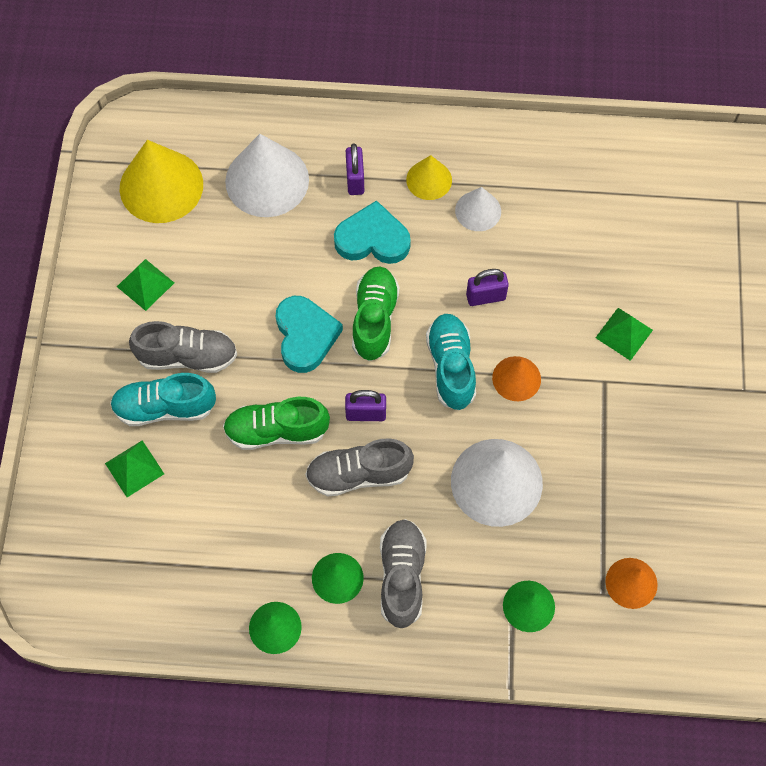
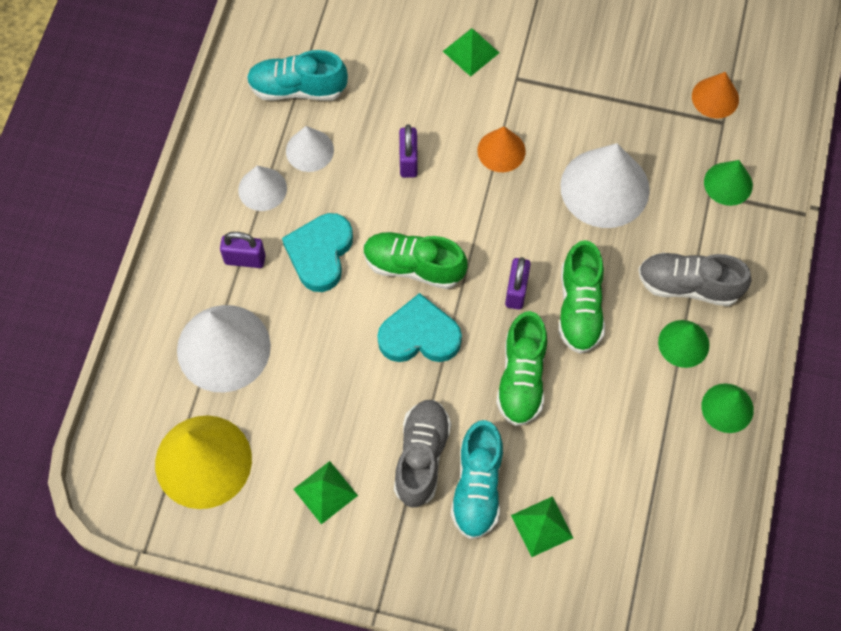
camera: 80 degrees left, 0 degrees up
(359, 474) = (579, 307): grey shoe -> green shoe
(429, 180) = (262, 189): yellow cone -> white cone
(451, 367) = (479, 206): turquoise shoe -> turquoise shoe (297, 88)

